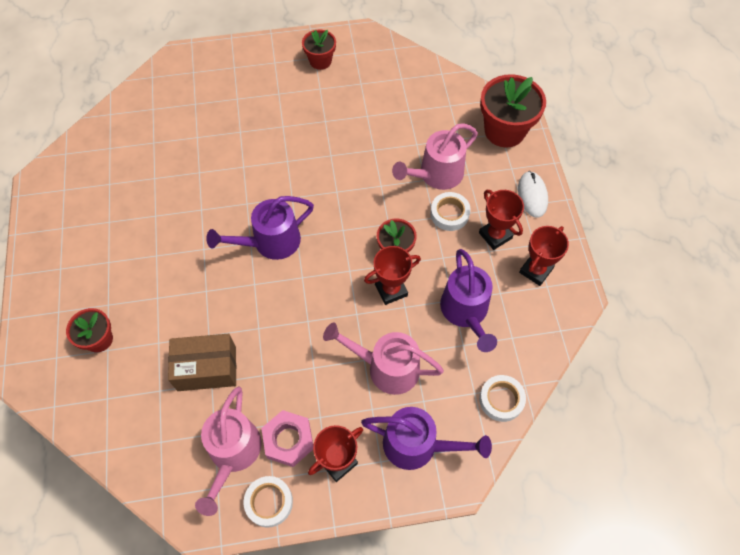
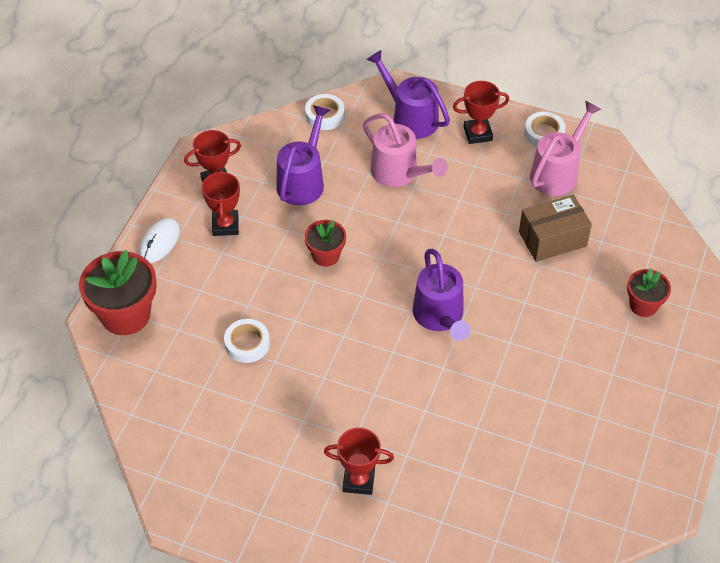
camera: 150 degrees left, 10 degrees down
(207, 368) = (552, 239): brown box -> brown box turned 45 degrees counterclockwise
(270, 242) = (440, 317): purple watering can -> purple watering can turned 75 degrees clockwise
(288, 440) = (508, 162): pink nut -> none
(320, 61) = (256, 504): red flower pot -> none
(391, 290) = (354, 225): red trophy -> red trophy (358, 480)
(436, 175) = (233, 304): pink watering can -> none
(449, 214) = (250, 262): white tape -> white tape (247, 344)

